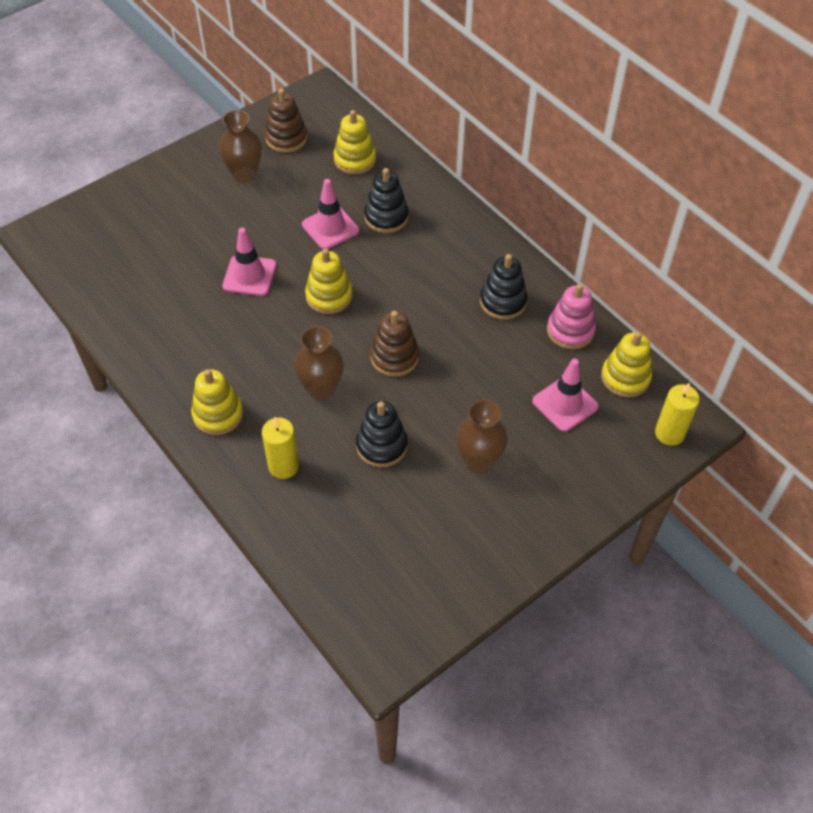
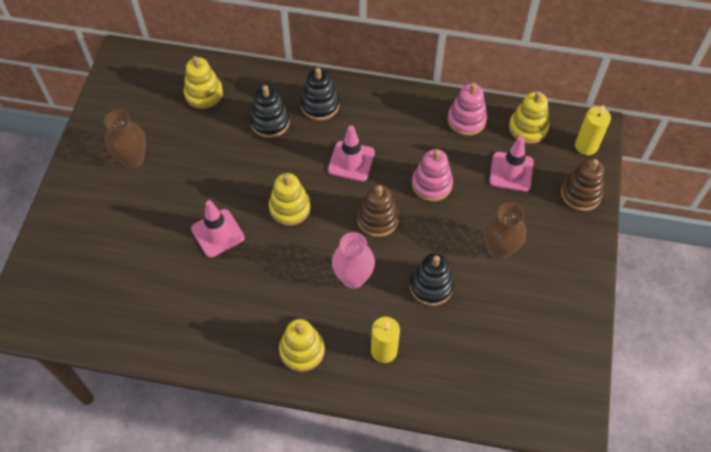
camera: 40 degrees left, 5 degrees up
(286, 138) = (135, 110): brown stacking toy -> brown stacking toy (581, 193)
(321, 389) = (353, 278): brown vase -> pink vase
(330, 228) = (239, 157): pink traffic cone -> pink traffic cone (351, 161)
(475, 363) = (432, 184): none -> pink stacking toy
(503, 302) = (407, 129): black stacking toy -> black stacking toy (320, 105)

